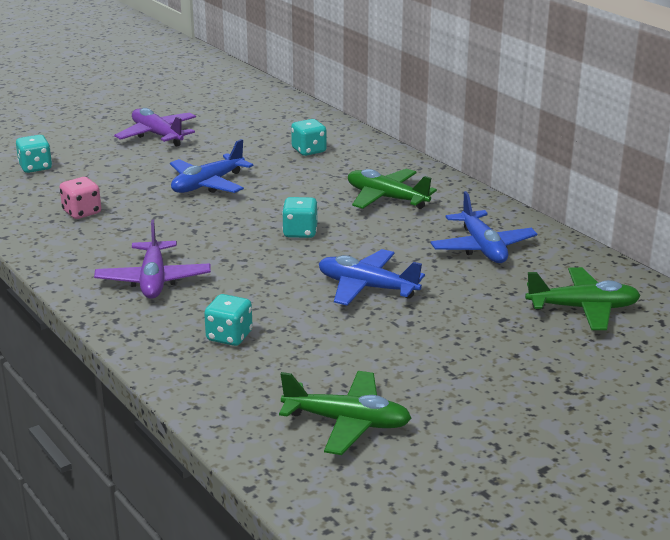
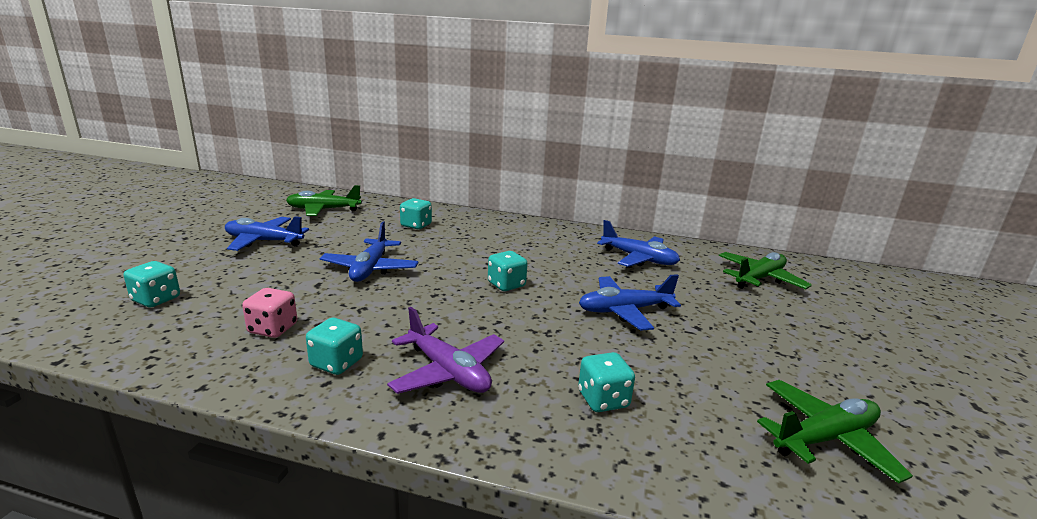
camera: 40 degrees left, 5 degrees down
(92, 249) = (336, 363): none -> turquoise dice
(157, 135) = (264, 241): purple plane -> blue plane
(386, 198) = (524, 243): green plane -> green plane (323, 210)

